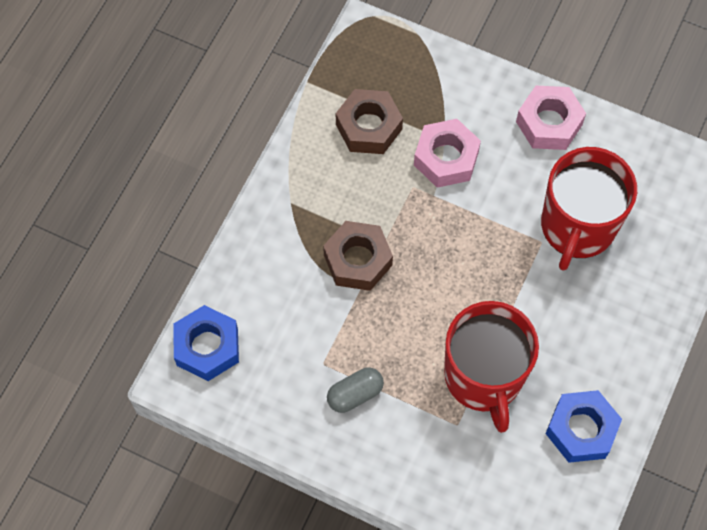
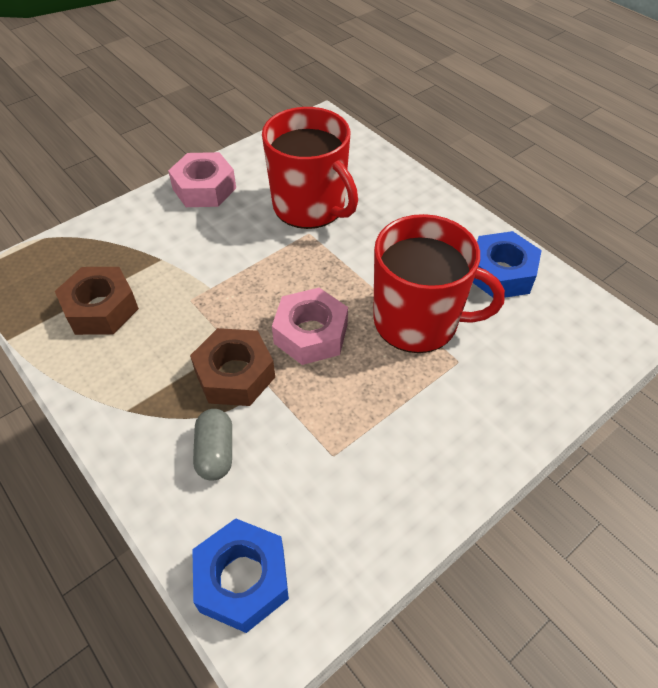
camera: 65 degrees left, 15 degrees down
(355, 394) = (384, 438): grey capsule -> grey capsule (215, 452)
(446, 158) = (181, 264): pink nut -> pink nut (311, 334)

